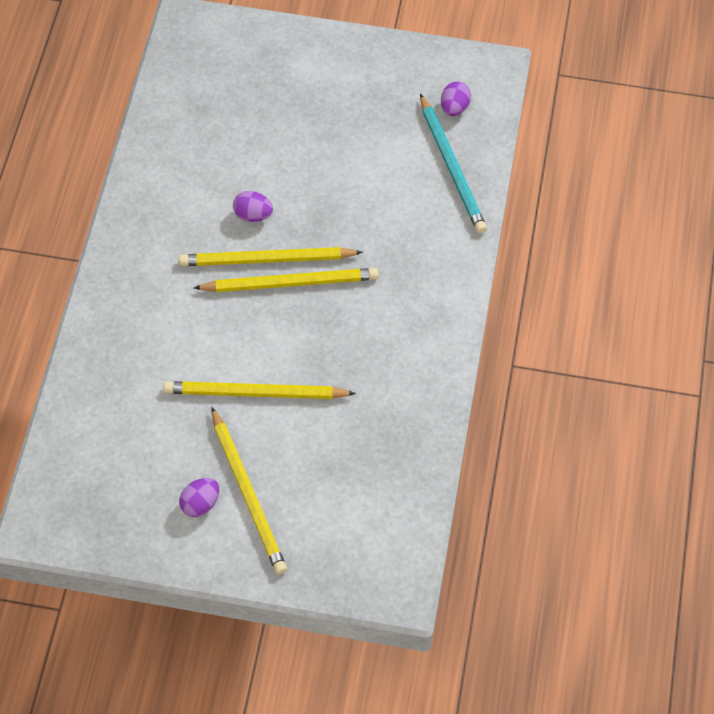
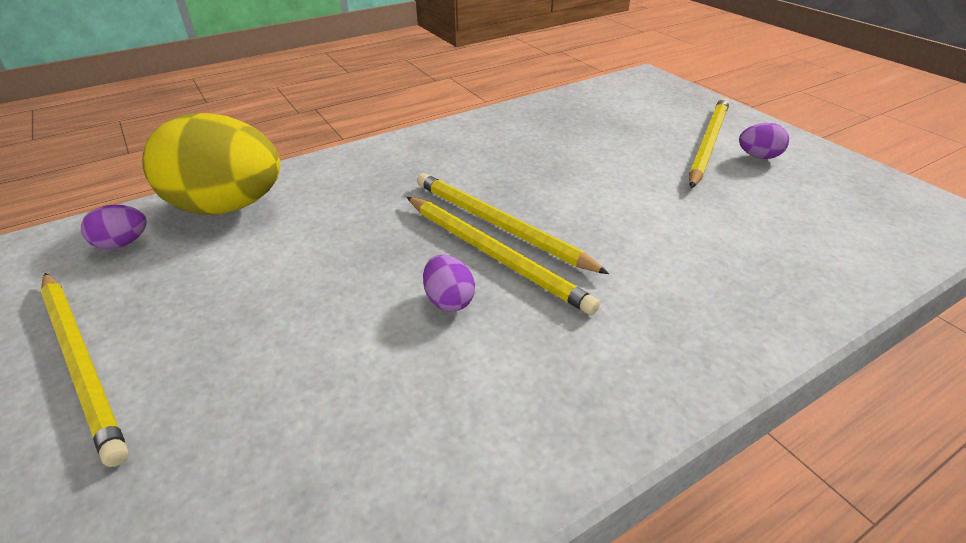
camera: 130 degrees left, 20 degrees down
(255, 393) = (634, 183): yellow pencil -> yellow pencil (82, 362)
(452, 167) = (227, 207): turquoise pencil -> yellow egg

